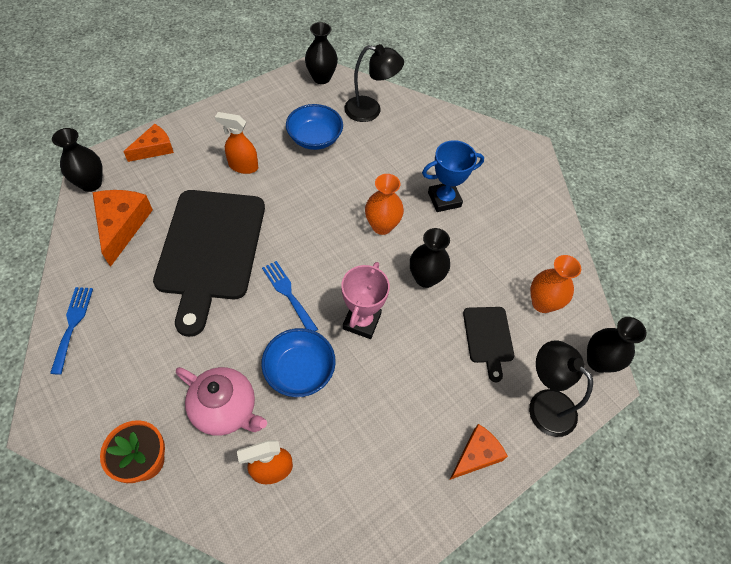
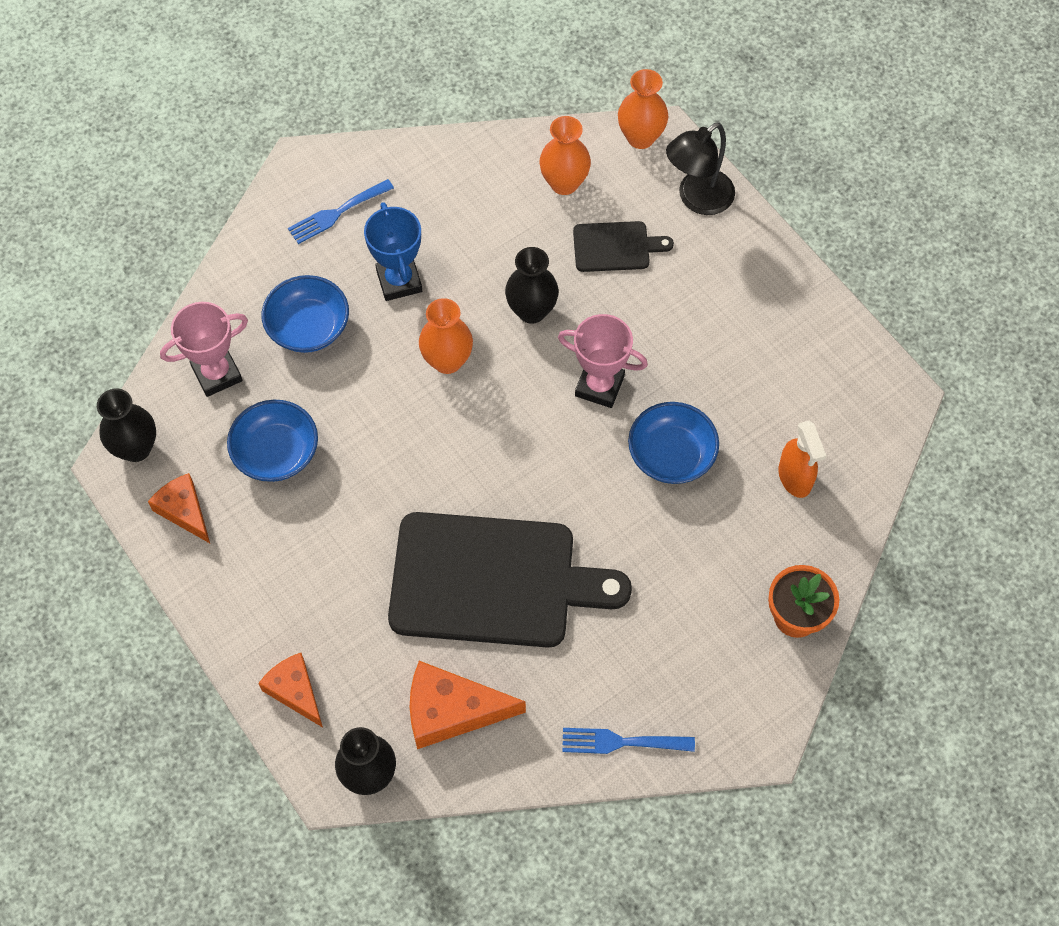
camera: 85 degrees left, 5 degrees up
(226, 410) = (727, 534): pink teapot -> none
(243, 166) = (334, 552): orange spray bottle -> none
(288, 294) = (562, 474): blue fork -> blue fork (337, 213)
(370, 110) = (217, 374): black lamp -> pink trophy
(405, 152) = (308, 327): none -> blue bowl
(476, 455) = (761, 272): orange cheese -> orange cheese (184, 511)
(598, 361) = (640, 137): black vase -> orange vase

